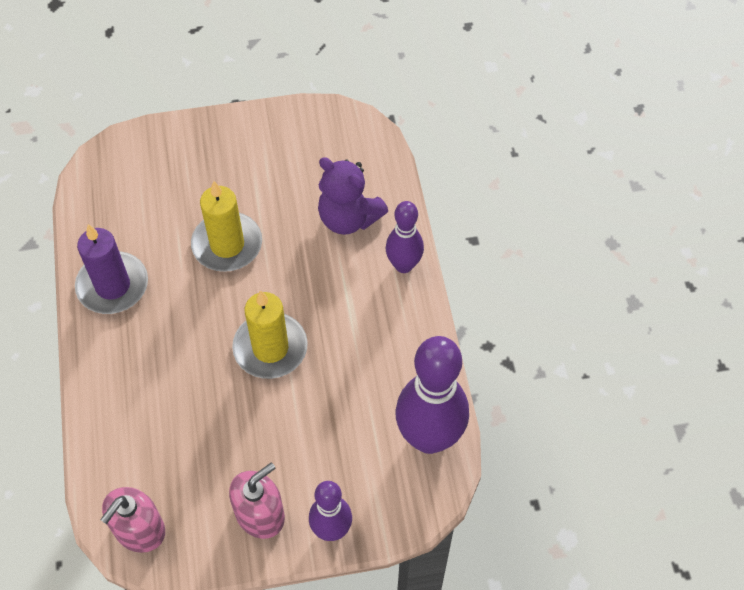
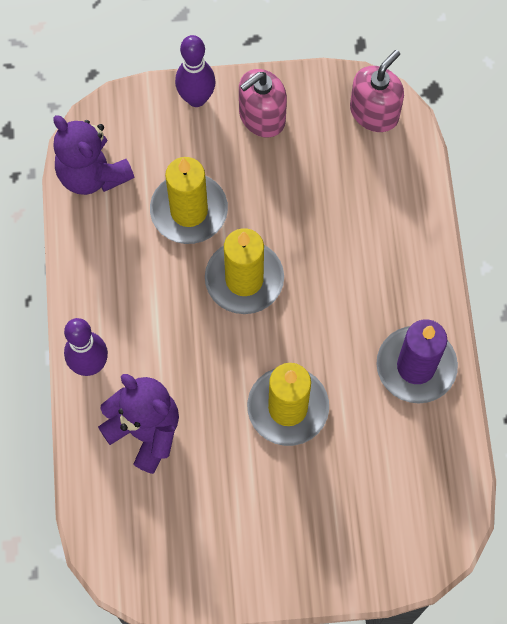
camera: 175 degrees left, 10 degrees up
(328, 408) = (189, 211): none -> yellow candle
(429, 437) = (92, 174): purple bowling pin -> purple teddy bear

